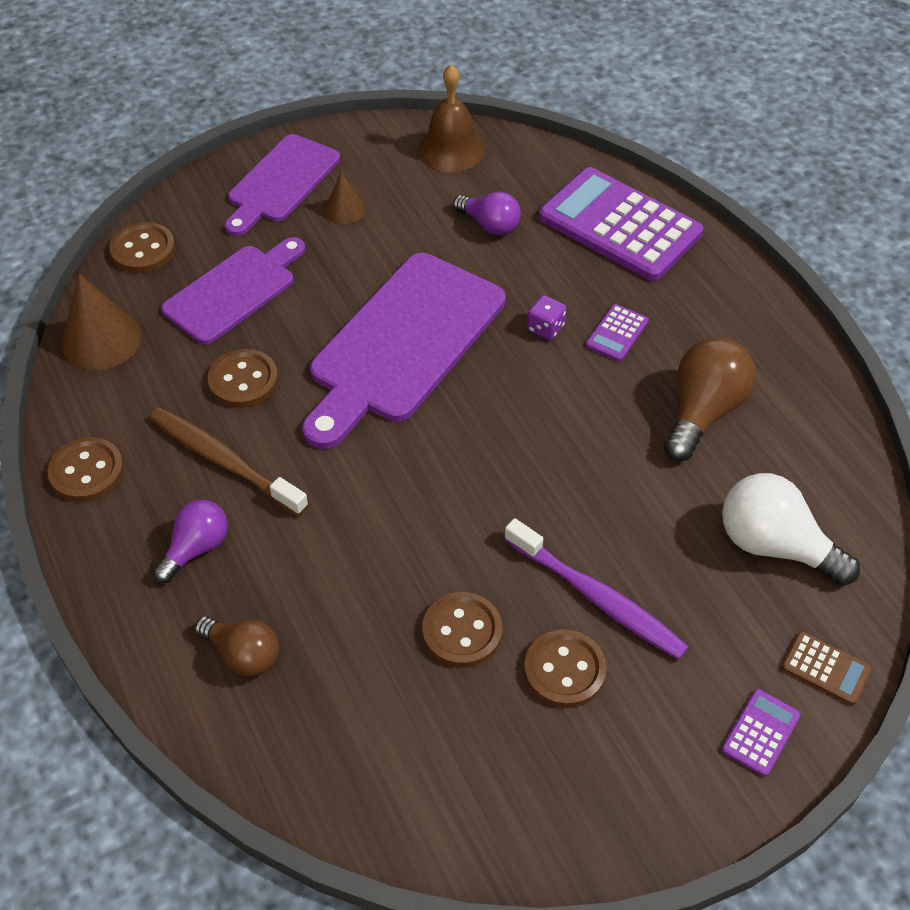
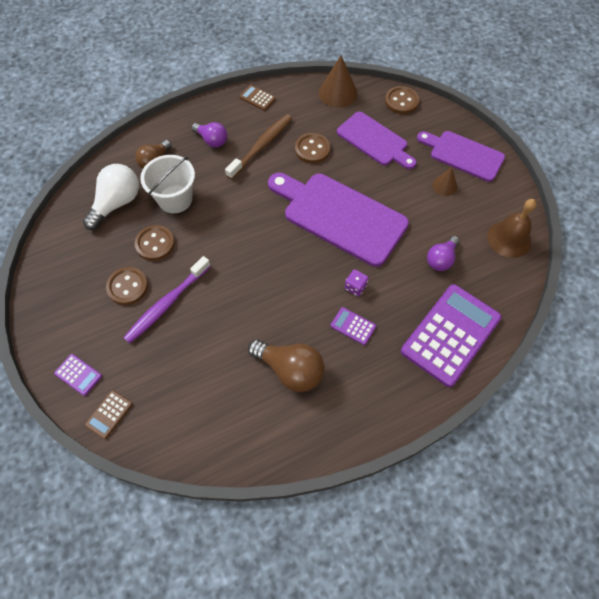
camera: 90 degrees right, 10 degrees up
(87, 472) = (257, 98): brown button -> brown calculator
(350, 605) = (175, 199): none -> white bucket
(774, 546) = (190, 398): white light bulb -> white light bulb (117, 203)

